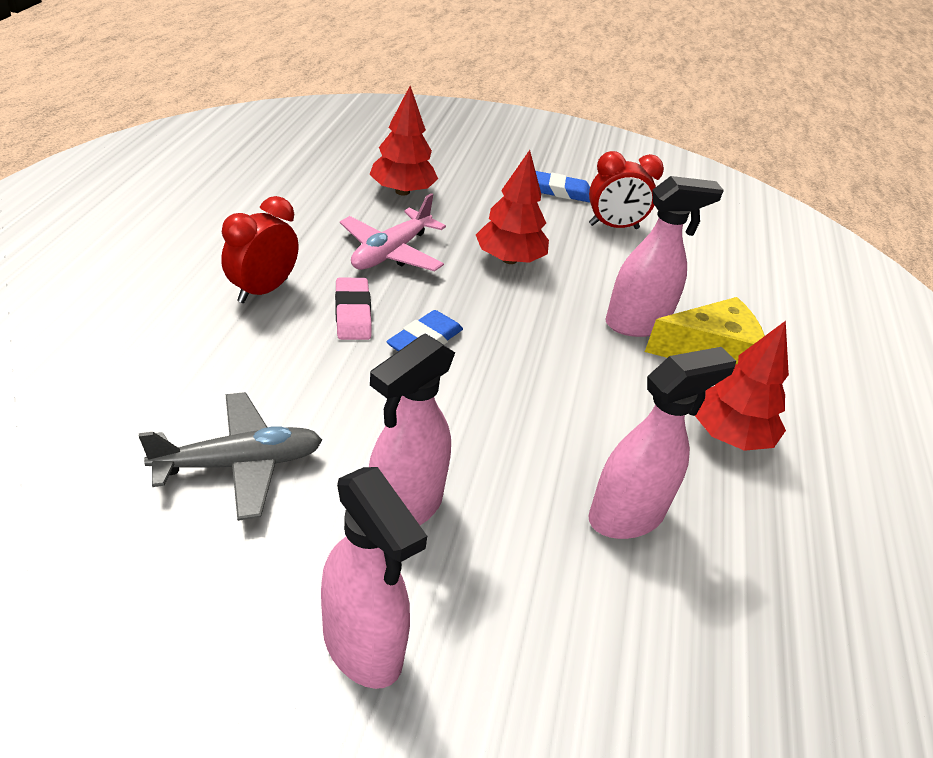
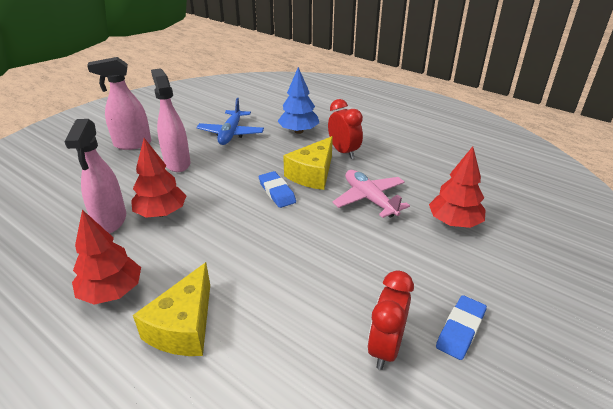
camera: 120 degrees right, 5 degrees down
(196, 359) = (298, 131): none -> blue tree
(239, 464) = (231, 133): grey plane -> blue plane
(352, 313) = (312, 174): pink eraser -> yellow cheese
(509, 259) = (347, 252): red tree -> red tree (161, 213)
(637, 324) = (239, 295): pink spray bottle -> none

